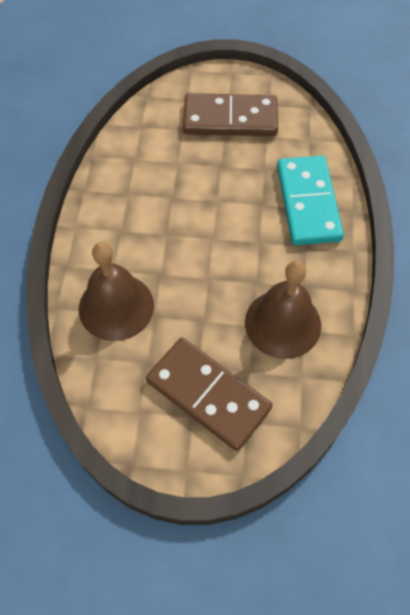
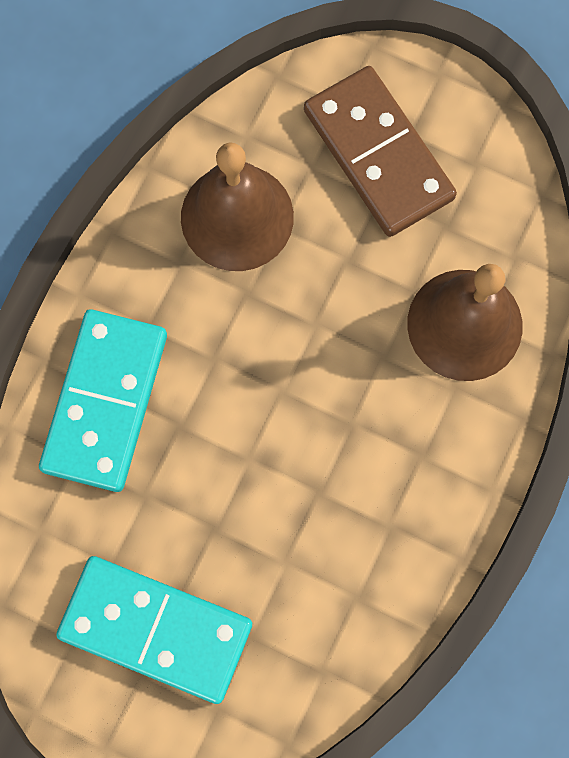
camera: 160 degrees left, 15 degrees up
(230, 119) = (156, 629): brown domino -> turquoise domino

